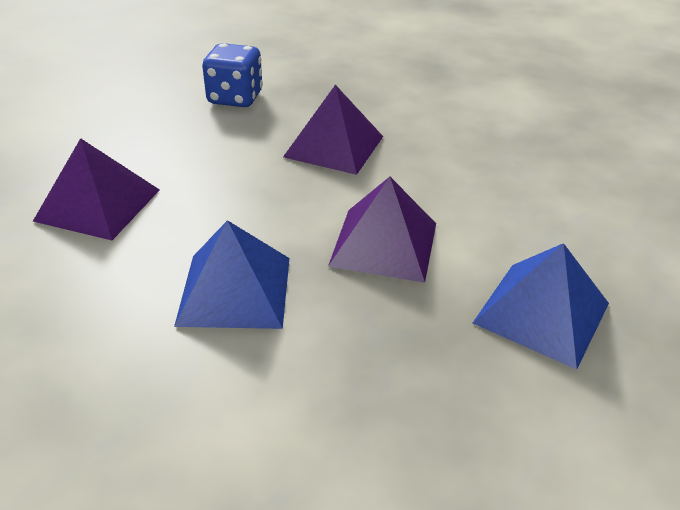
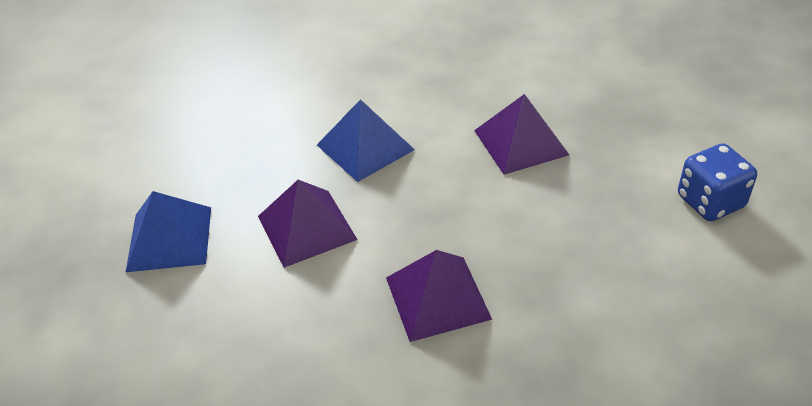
camera: 145 degrees right, 5 degrees up
(235, 98) = (601, 300): blue dice -> blue dice (710, 202)

